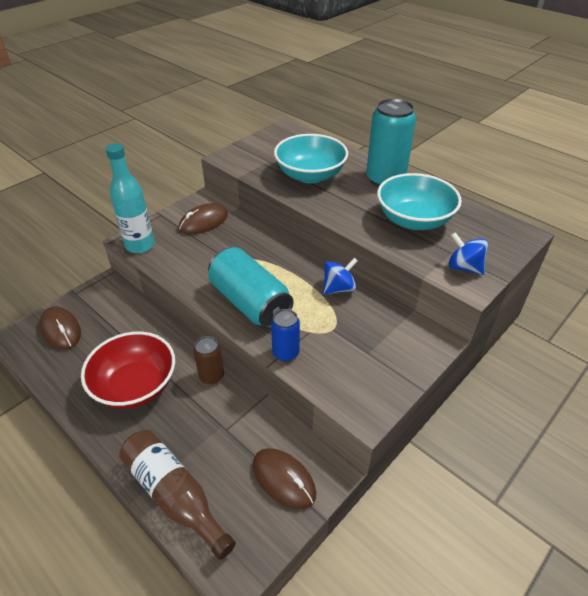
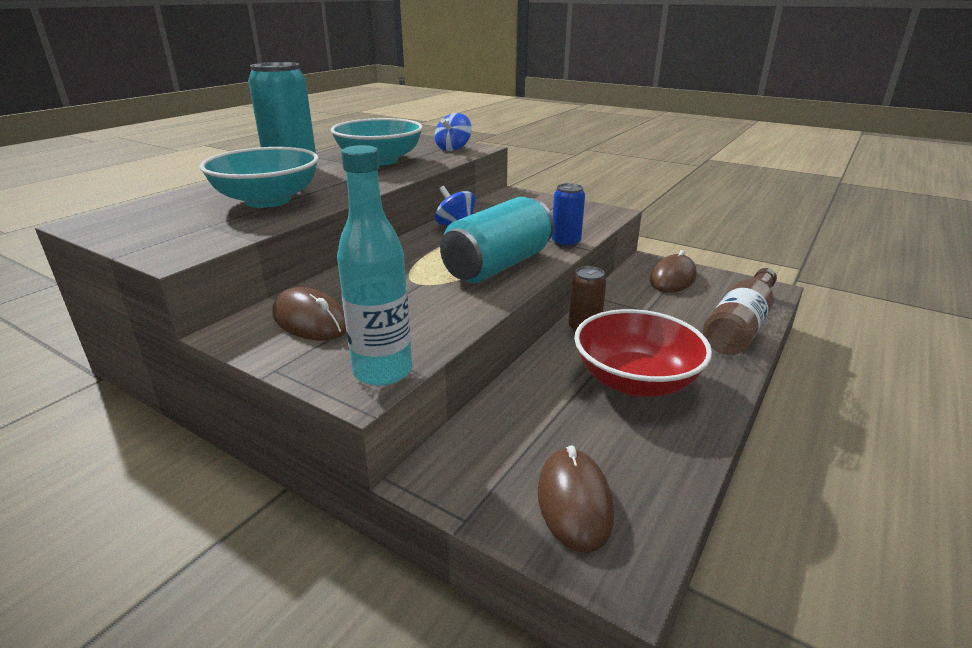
camera: 100 degrees left, 15 degrees down
(61, 330) = (574, 502): brown mouse -> brown mouse turned 45 degrees counterclockwise

